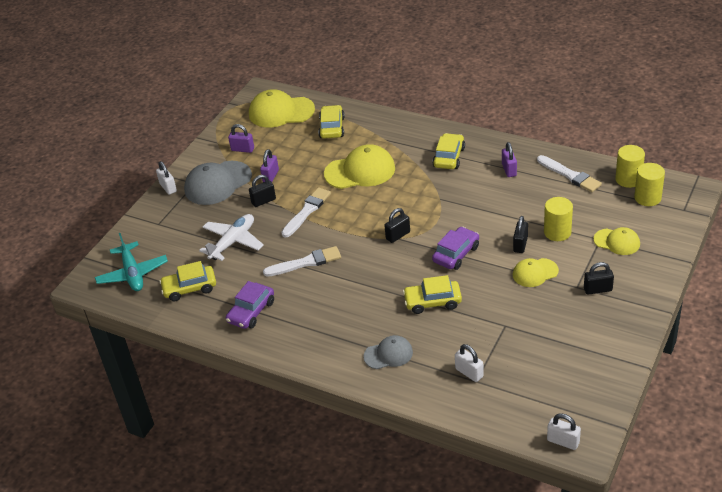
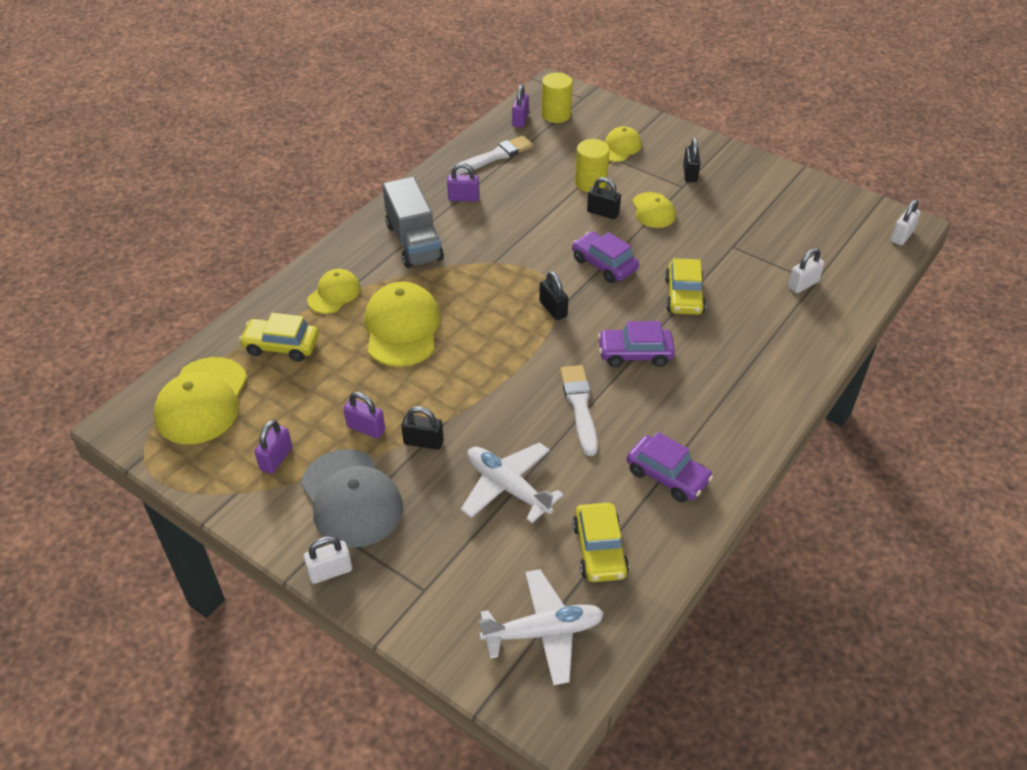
camera: 85 degrees left, 5 degrees up
(132, 273) = (543, 632): turquoise plane -> white plane
(263, 201) = (423, 442): black padlock -> black padlock turned 60 degrees counterclockwise
(307, 211) = (468, 394): white brush -> none
(362, 283) = (635, 353): none -> purple car
(384, 136) = (334, 294): none -> yellow cap
(388, 354) = (767, 345): grey cap -> none
(449, 157) = (414, 242): yellow car -> grey truck
(628, 179) = (520, 120): yellow cylinder -> purple padlock

